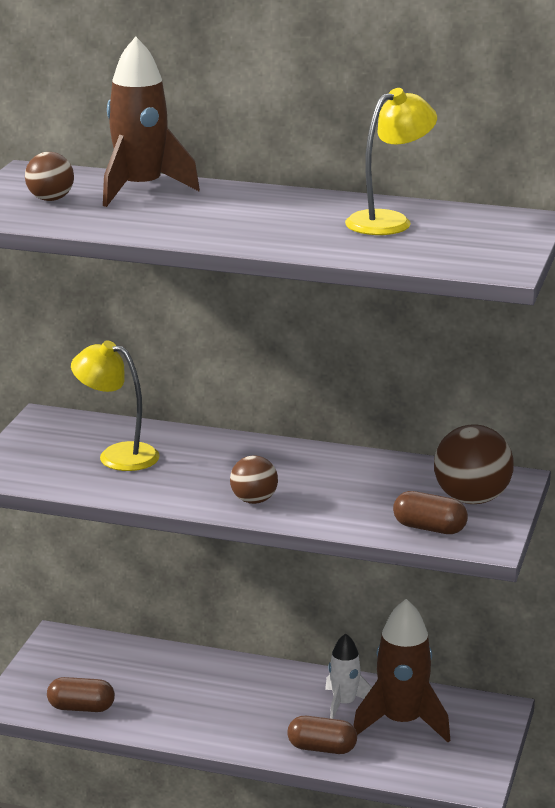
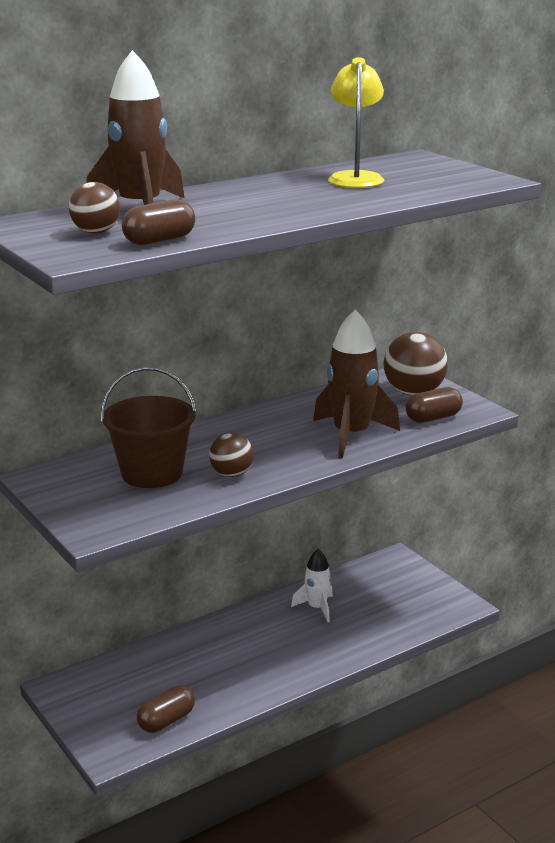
camera: 50 degrees left, 0 degrees up
(117, 455) = (152, 473): yellow lamp -> brown bucket
(254, 500) = (306, 454): brown ball -> brown ball (231, 474)
(322, 748) = (355, 641): brown capsule -> brown capsule (159, 240)
(401, 722) = (366, 597): brown rocket -> brown rocket (351, 435)

